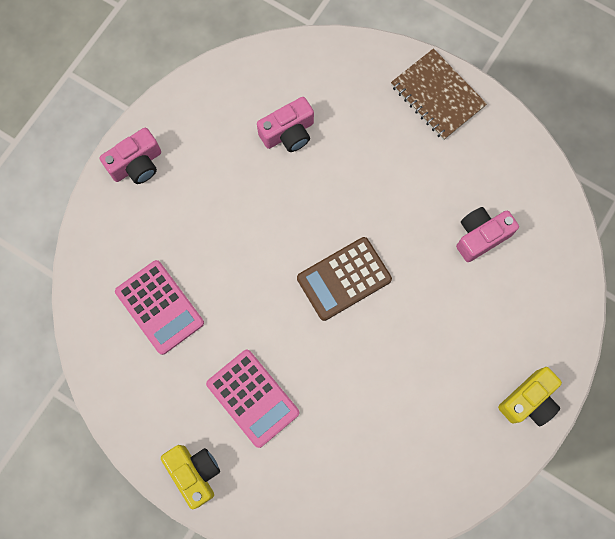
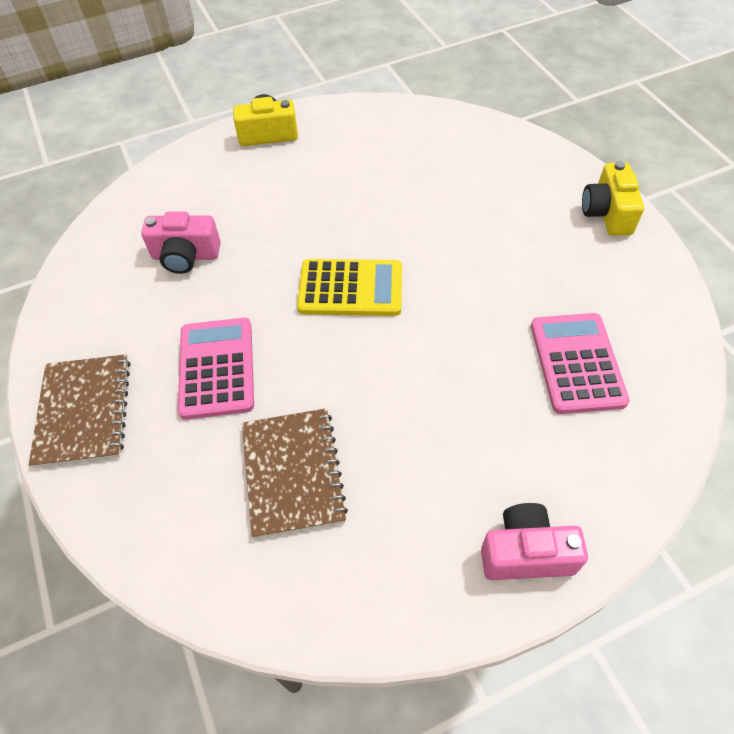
camera: 145 degrees left, 20 degrees down
(253, 398) = (515, 240): pink calculator -> pink calculator (217, 368)
(288, 133) = (292, 473): pink camera -> brown notebook
(344, 279) = (350, 288): brown calculator -> yellow calculator

